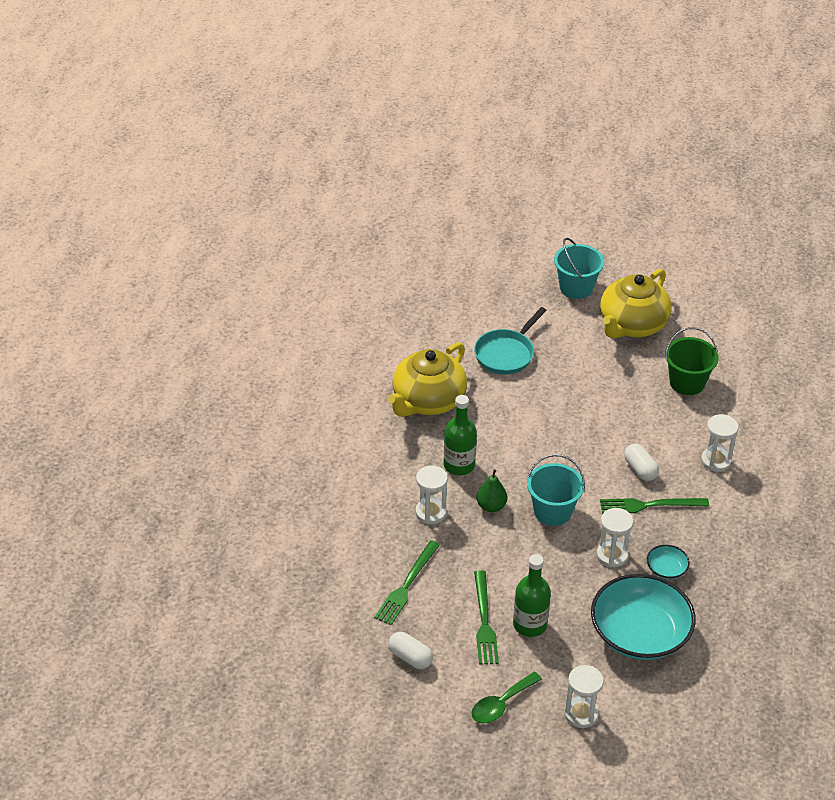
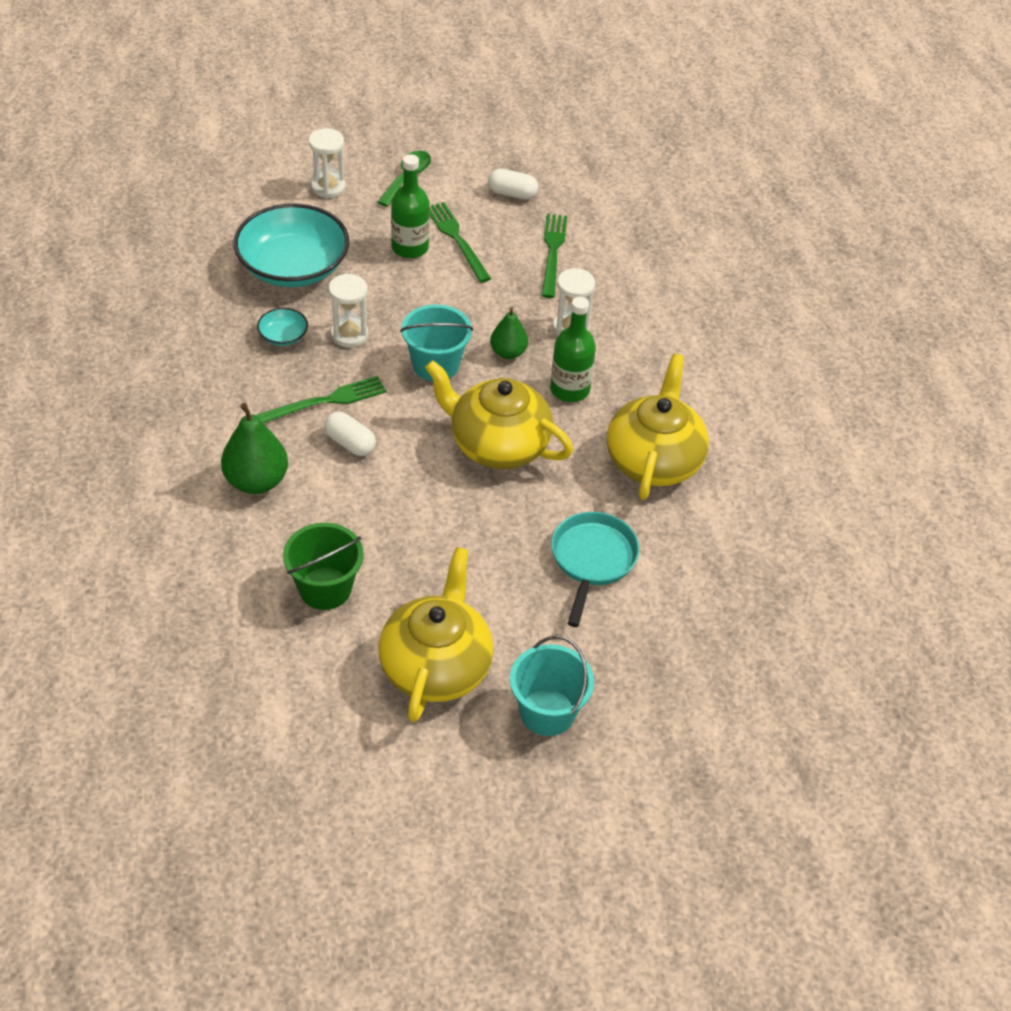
camera: 155 degrees right, 5 degrees up
(533, 440) = (497, 444): none -> yellow teapot
(716, 461) = (256, 481): white hourglass -> green pear

